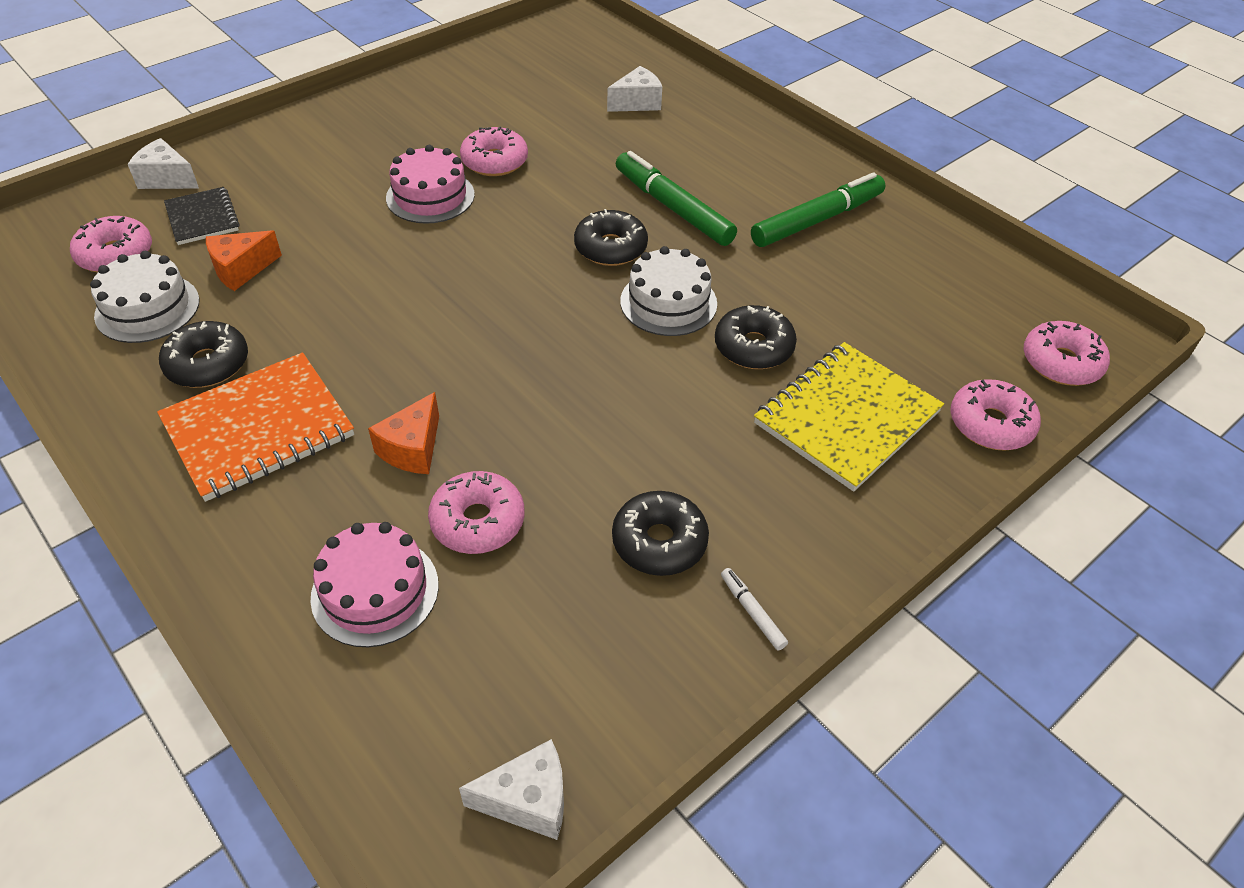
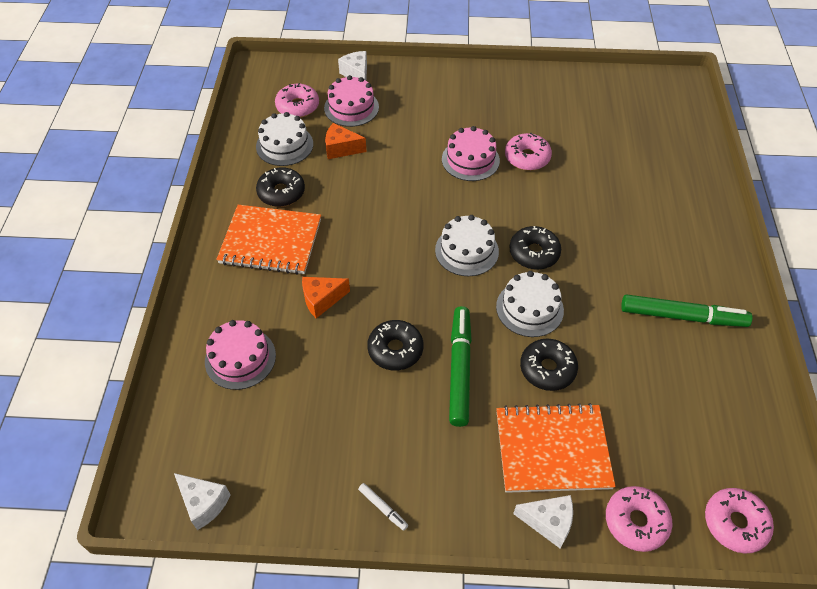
camera: 45 degrees right, 5 degrees up
(202, 218) = (351, 107): black notebook -> pink cake
(478, 521) = (312, 359): pink donut -> none
(533, 288) = (466, 250): none -> white cake
(637, 103) = (655, 165): white cheese -> white cheese (548, 522)
(659, 542) = (379, 436): black donut -> black donut (395, 350)
(672, 208) = (598, 250): green marker -> green marker (459, 369)
(752, 612) = (383, 508): white marker -> white marker turned 120 degrees clockwise
(847, 418) = (552, 450): yellow notebook -> orange notebook

